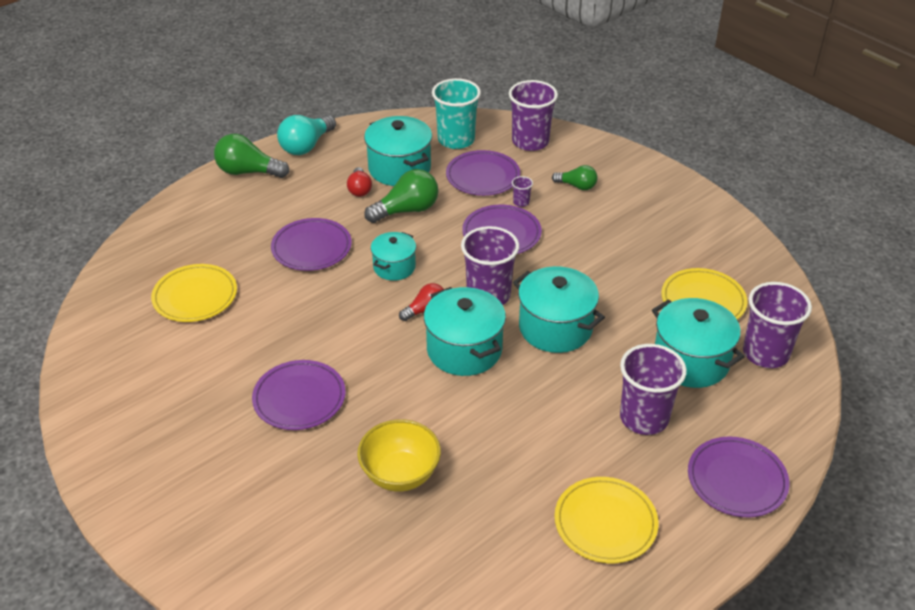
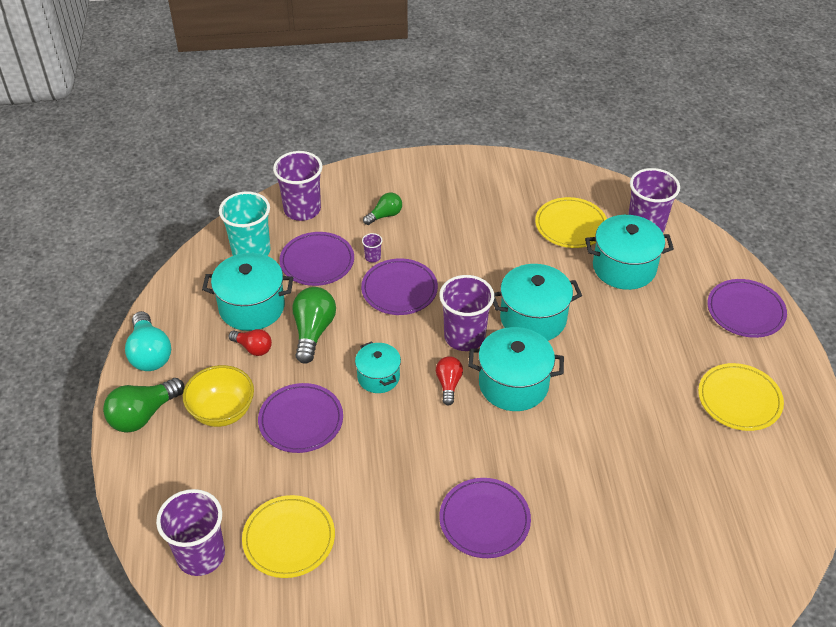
camera: 55 degrees left, 5 degrees up
(400, 474) = (616, 493): yellow bowl -> yellow bowl (222, 411)
(644, 418) = (659, 323): purple cup -> purple cup (201, 555)

